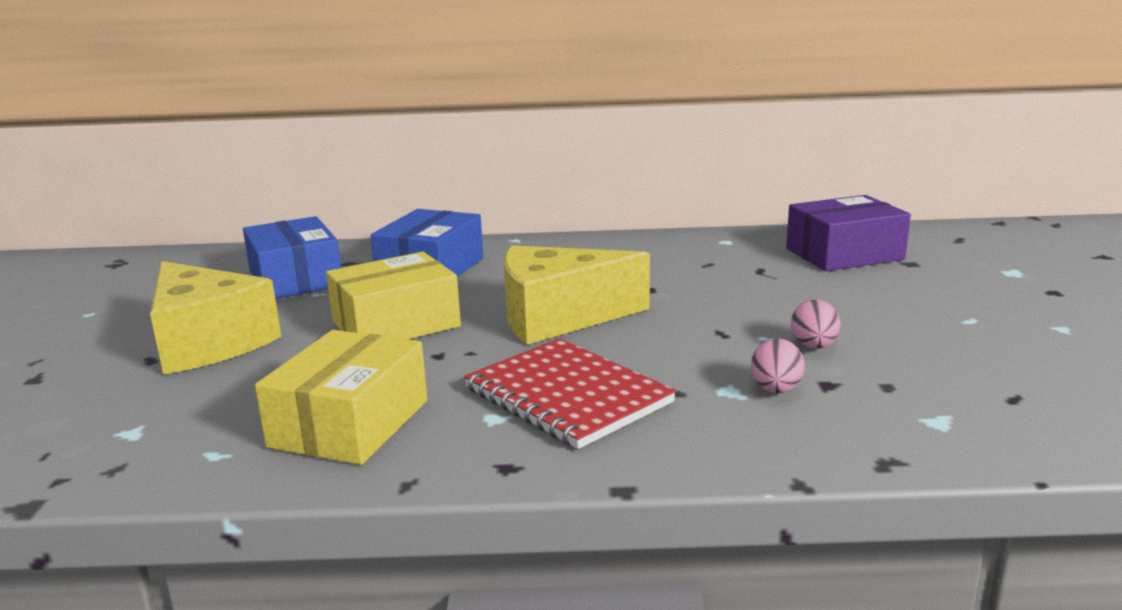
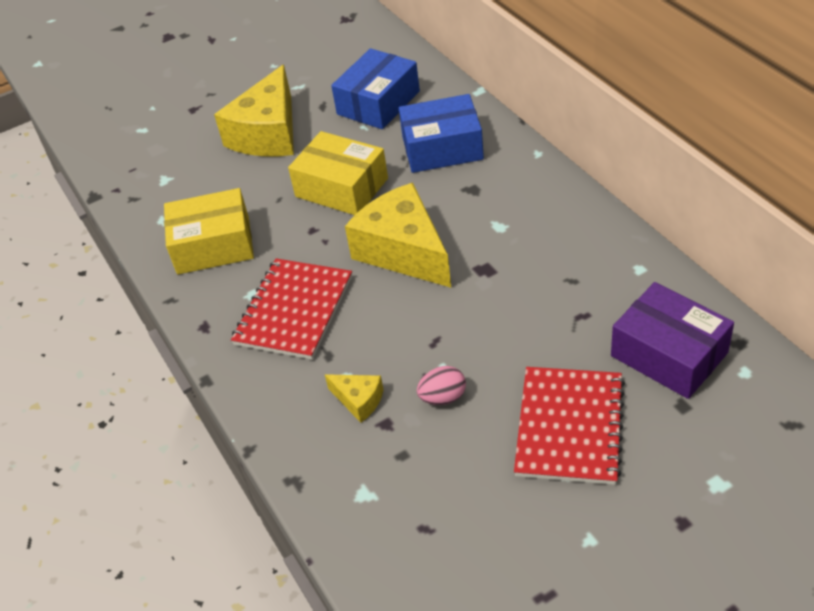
camera: 65 degrees right, 25 degrees up
(775, 390) = (359, 400): pink egg -> yellow cheese
(905, 304) = (569, 427): none -> red notebook

